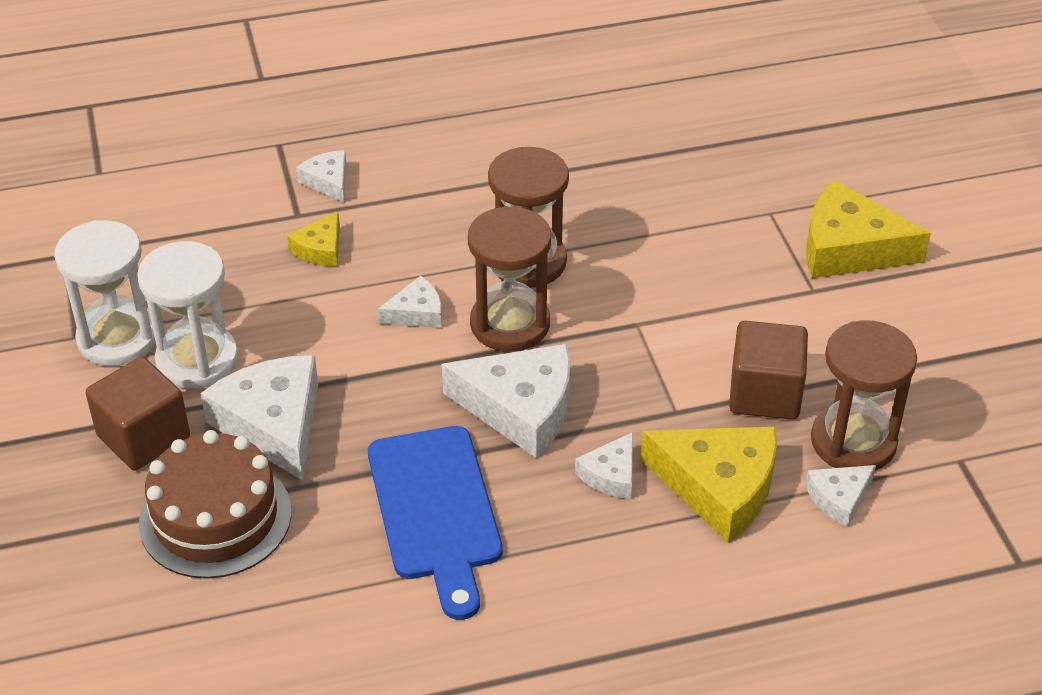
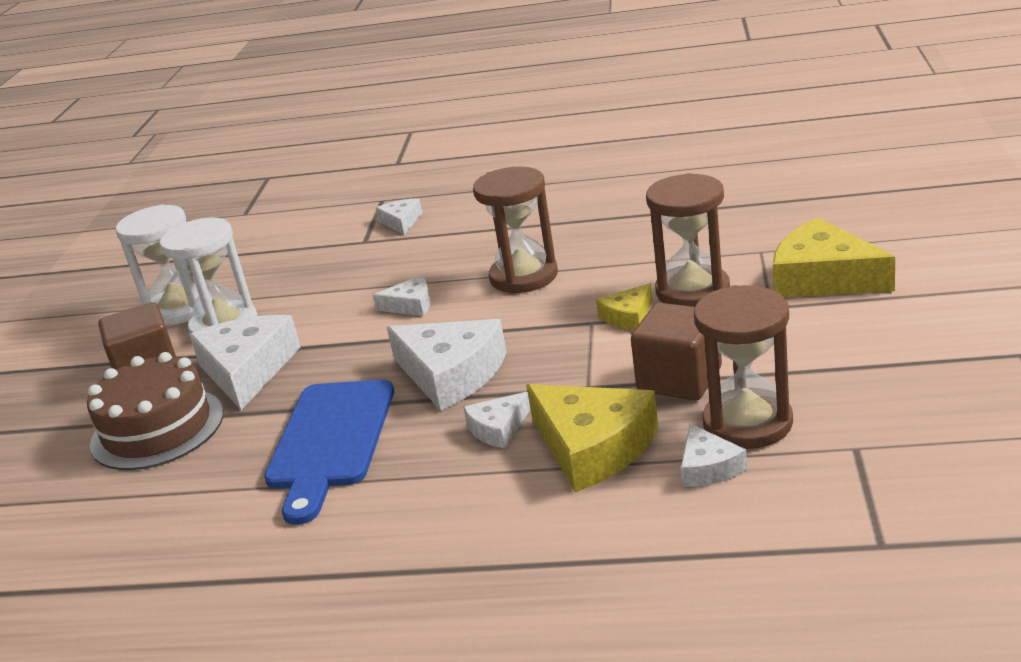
camera: 25 degrees right, 15 degrees down
(320, 249) = (366, 262): yellow cheese -> yellow cheese (628, 316)
(510, 324) = (481, 316): brown hourglass -> brown hourglass (692, 291)
(839, 498) = (708, 467): white cheese -> white cheese turned 90 degrees counterclockwise

